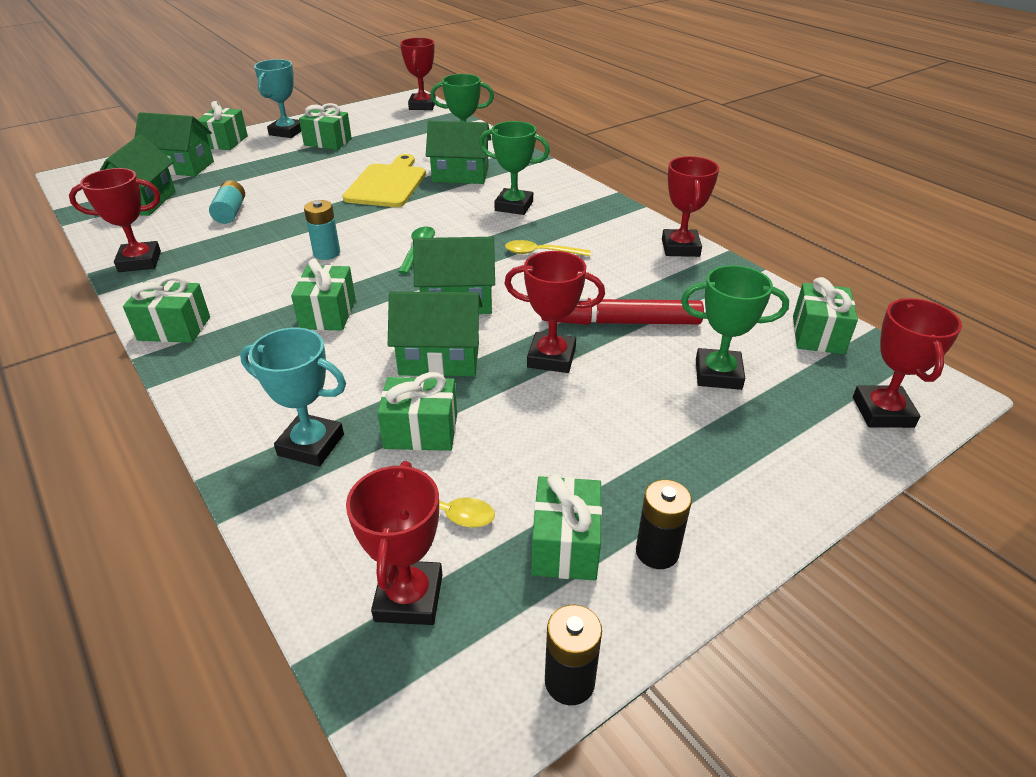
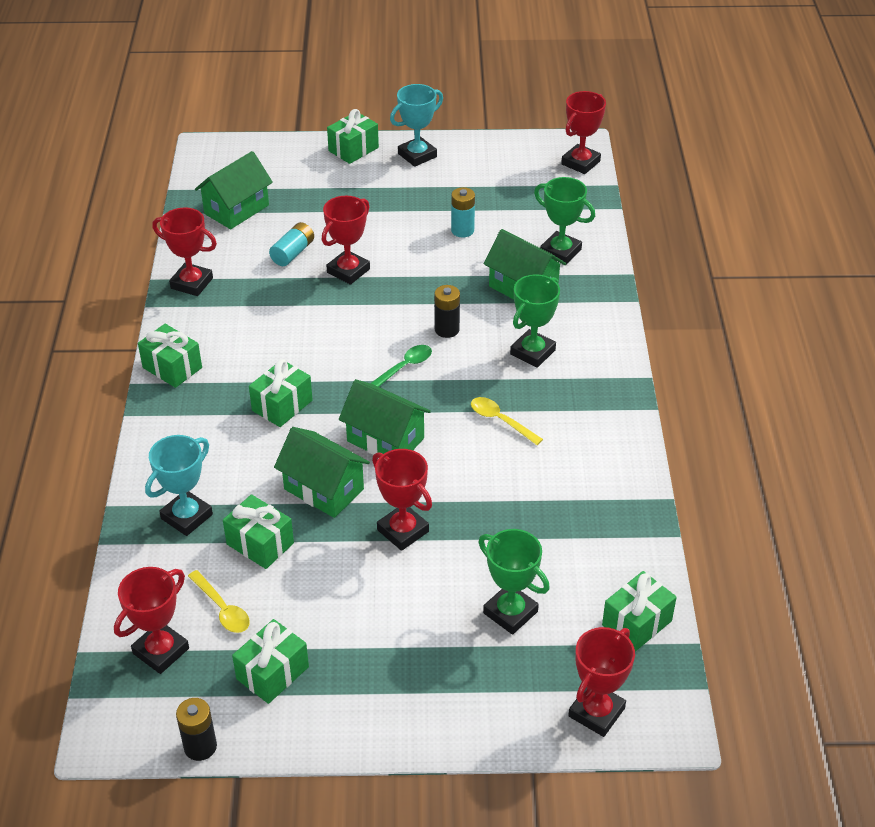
camera: 35 degrees right, 5 degrees up
(181, 167) = (294, 172): green house -> none
(311, 445) = (187, 516): turquoise trophy -> turquoise trophy turned 75 degrees clockwise
(327, 253) = (330, 338): turquoise battery -> turquoise battery (462, 230)
(328, 142) = (442, 187): green gift -> none
(387, 184) = (447, 272): yellow cutting board -> none
(514, 206) = (532, 352): green trophy -> green trophy turned 75 degrees clockwise
(620, 322) = (489, 526): red marker -> none
(657, 552) = (321, 709): black battery -> black battery (447, 329)
(680, 248) = (629, 474): red trophy -> red trophy (348, 271)

